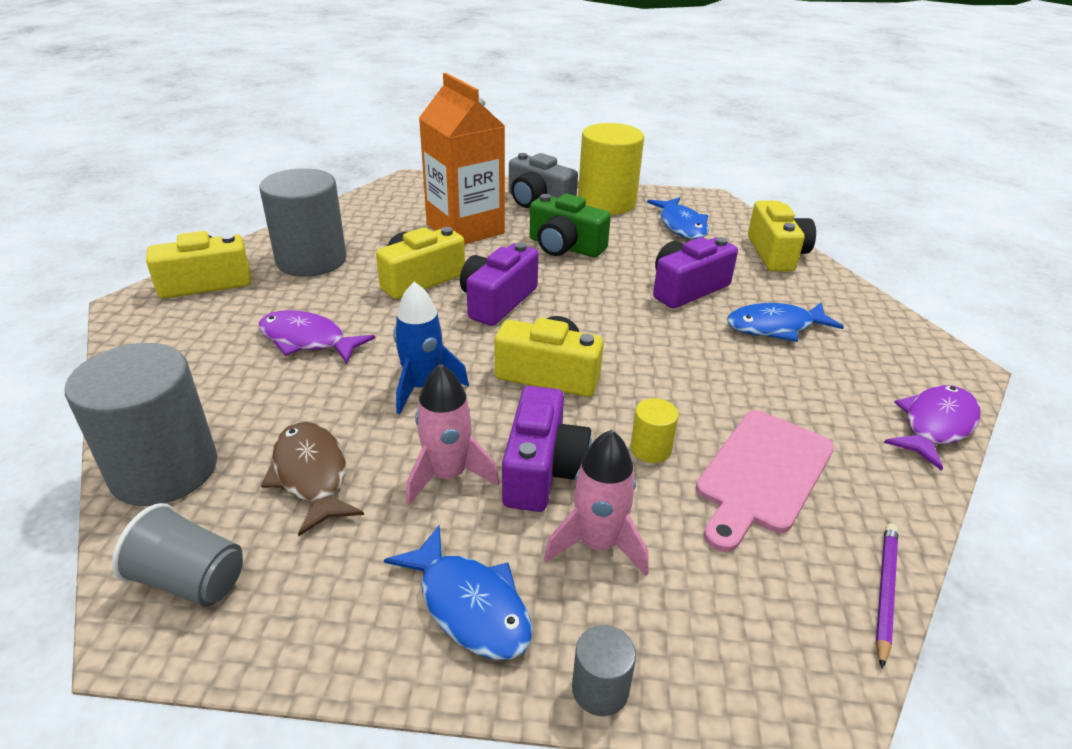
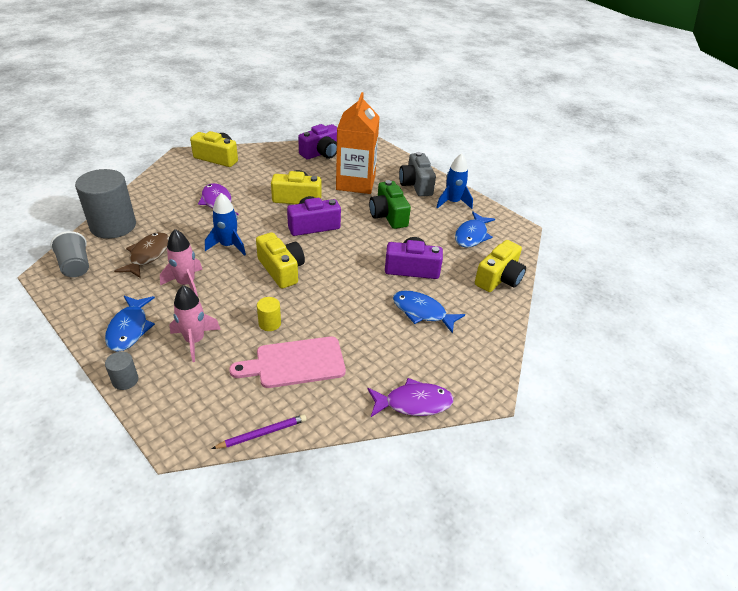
camera: 40 degrees right, 5 degrees up
(311, 260) = (268, 167): grey cylinder -> none
(542, 470) = (219, 303): purple camera -> purple camera (321, 153)
(607, 202) = (452, 202): yellow cylinder -> blue rocket

